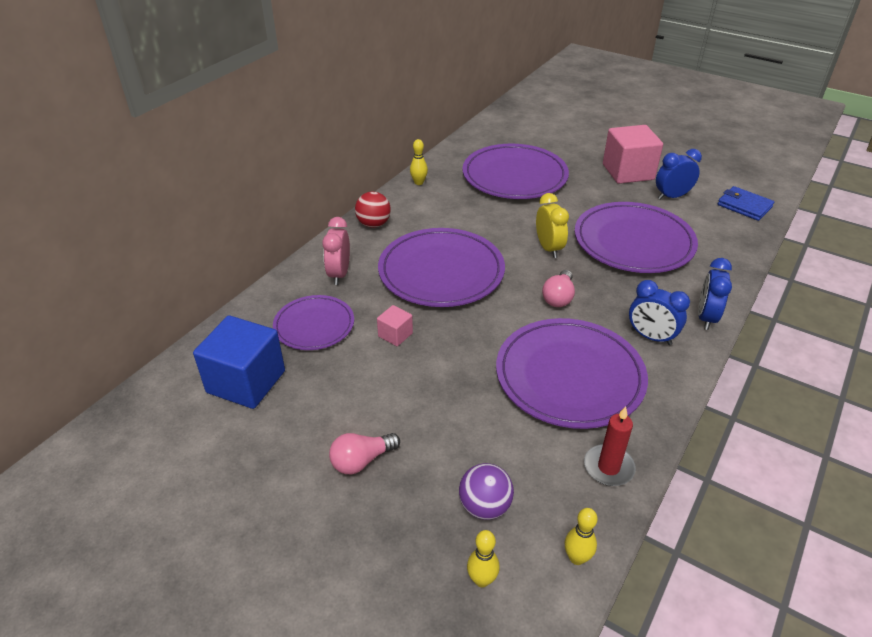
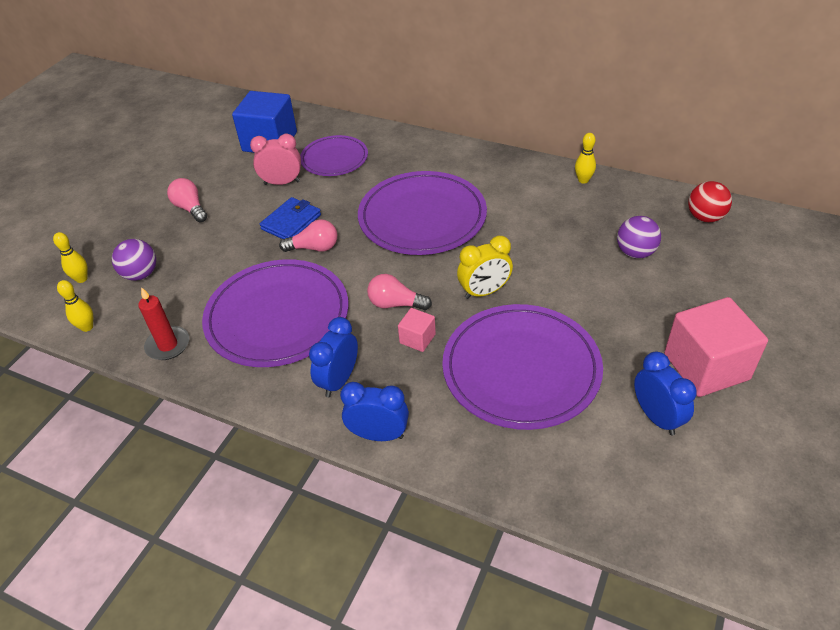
camera: 85 degrees right, 5 degrees up
(339, 274) = (405, 158): pink clock -> pink clock (282, 183)
(373, 224) = (490, 163): red ball -> red ball (705, 217)
(395, 335) = (327, 203): pink cube -> pink cube (417, 338)
(469, 347) = (314, 248): none -> pink light bulb
(514, 176) = (635, 253): purple plate -> purple ball
(744, 206) = (669, 513): blue wallet -> blue wallet (291, 222)

